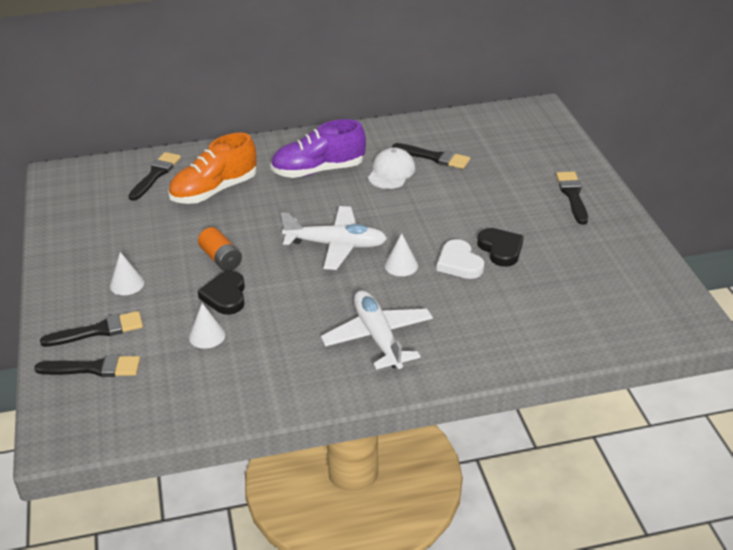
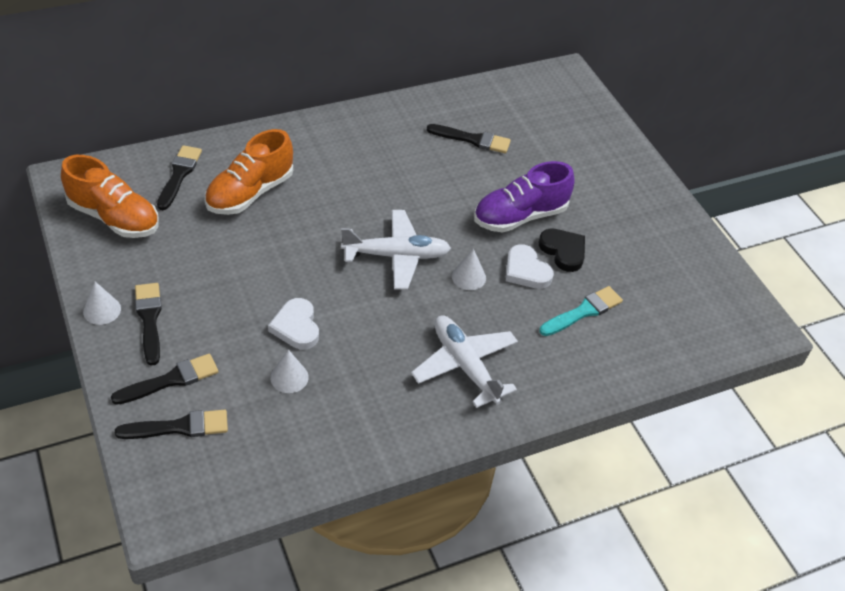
camera: 15 degrees left, 10 degrees up
(88, 204) = (114, 217): none -> orange shoe
(127, 284) = (186, 319): white cone -> white cone (102, 310)
(221, 259) = (279, 280): orange battery -> none
(225, 296) = (296, 327): black heart -> white heart
(318, 170) = (355, 161): purple shoe -> purple shoe (520, 216)
(391, 172) = (432, 160): white cap -> none
(509, 300) = (583, 311): none -> turquoise brush
(572, 195) = (620, 181): black brush -> black brush (149, 319)

